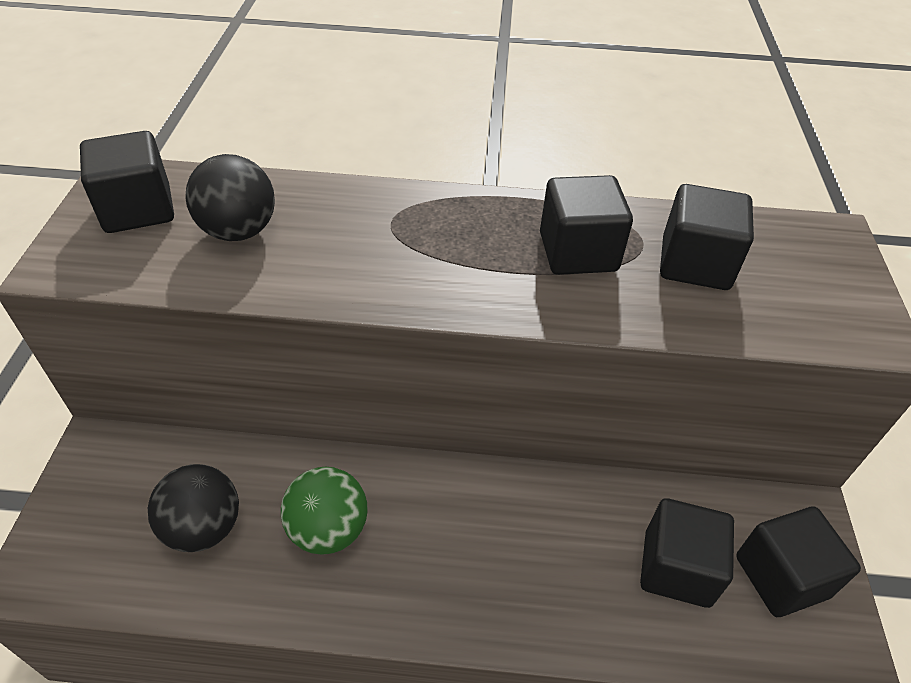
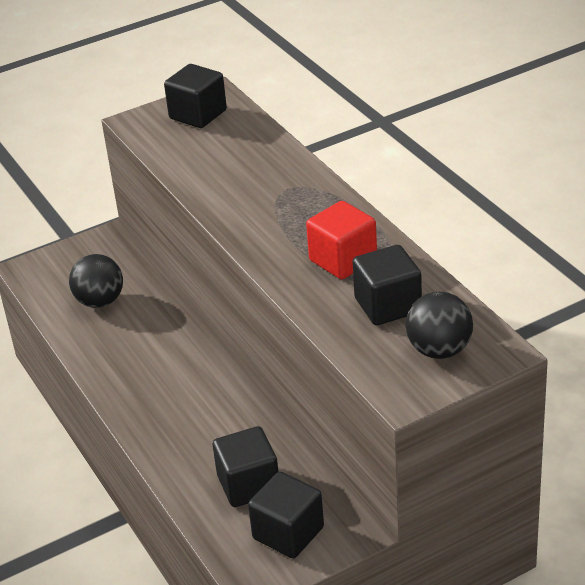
camera: 60 degrees right, 10 degrees down
(239, 231) = (219, 150): black ball -> black ball (439, 350)
(328, 529) = (140, 342): green ball -> none
(578, 252) = (343, 260): black cube -> red cube

